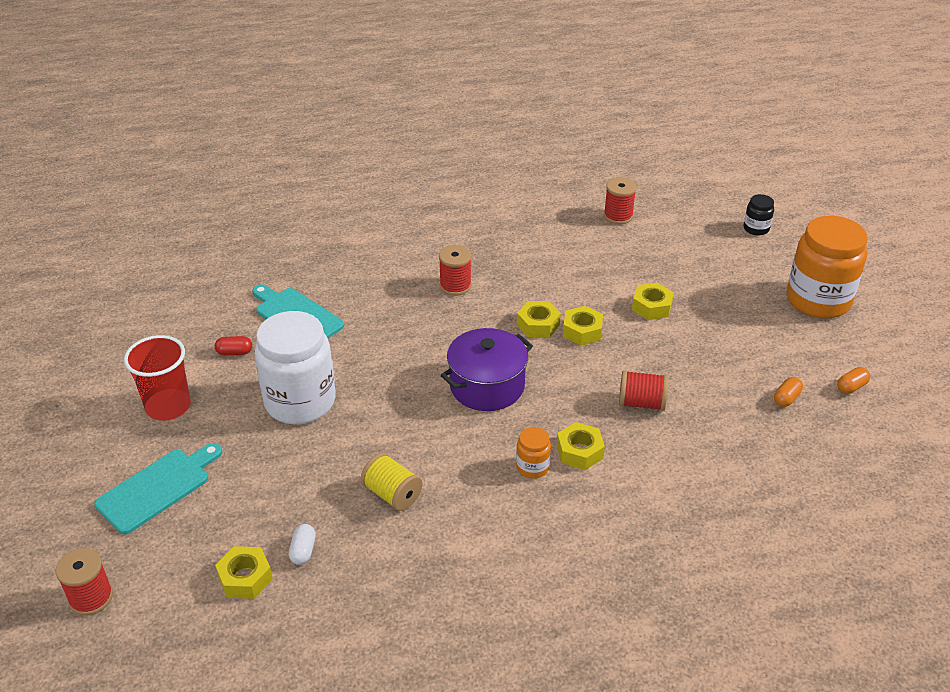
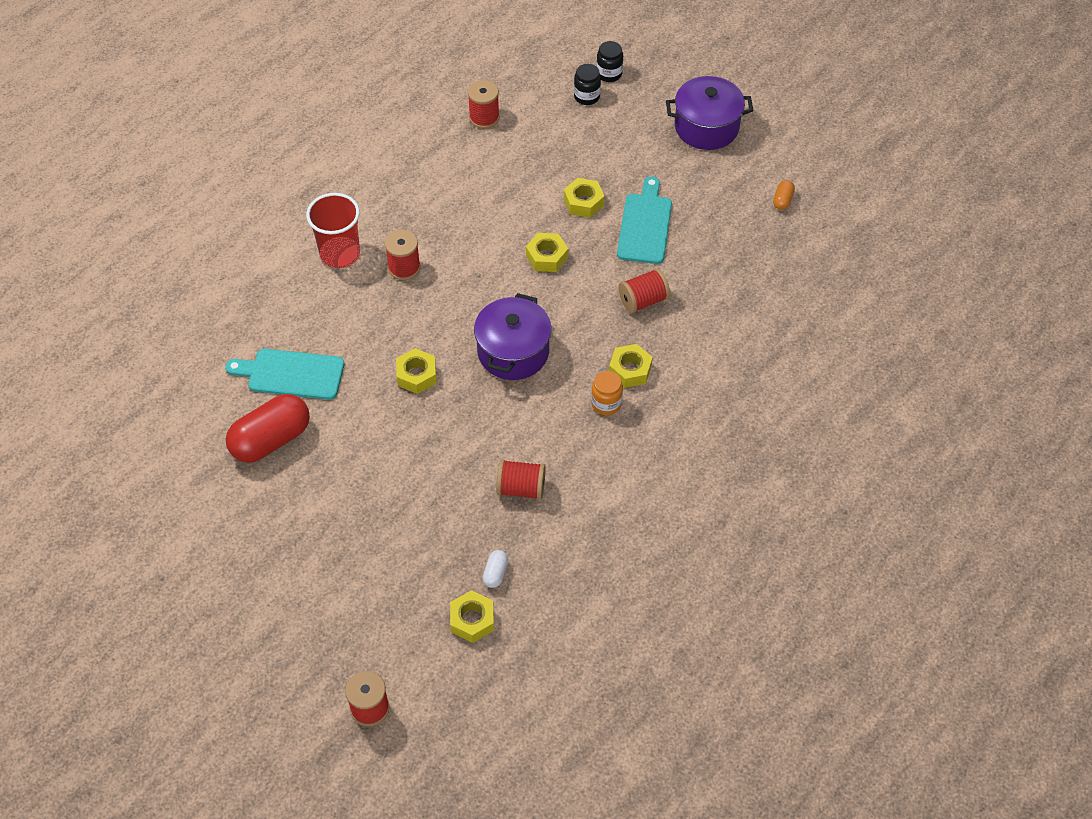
camera: 35 degrees left, 15 degrees up
(157, 488) = (330, 595): turquoise cutting board -> turquoise cutting board (645, 225)
(168, 406) = (264, 522): red cup -> red cup (340, 254)
(234, 352) = (271, 440): red capsule -> red capsule, size x2.34
(300, 402) = (374, 453): white jar -> none
(303, 551) = (495, 573): white capsule -> white capsule turned 45 degrees clockwise
(392, 494) = (521, 488): yellow spool -> red spool
(538, 325) = (506, 270): yellow nut -> yellow nut (416, 375)
(721, 236) = (586, 96): none -> black jar
(786, 398) = (744, 237): orange capsule -> none
(818, 300) = (706, 127): orange jar -> purple pot

